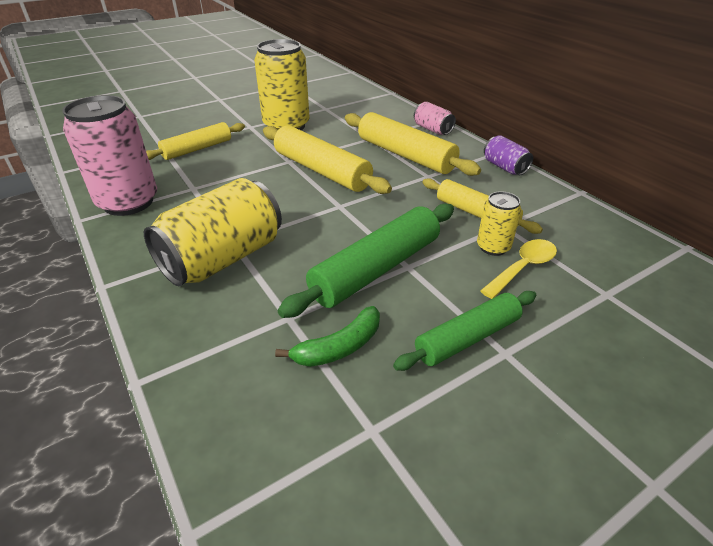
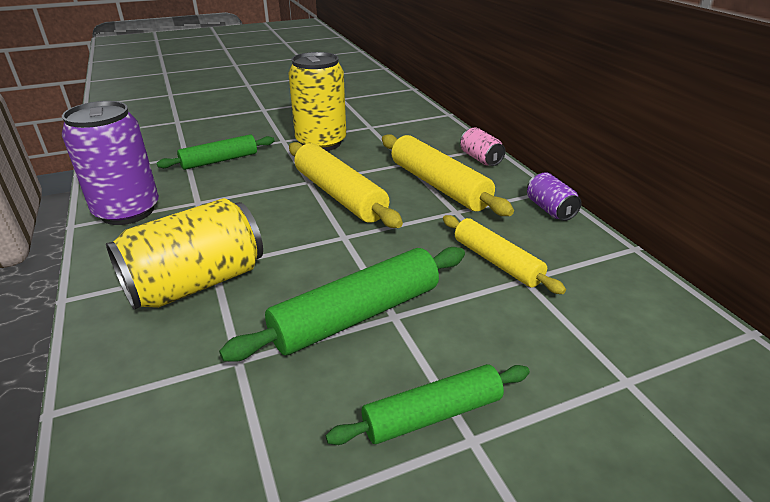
camera: 10 degrees right, 5 degrees down
(128, 202) = (127, 211): pink can -> purple can
(197, 149) = (219, 160): yellow rolling pin -> green rolling pin
(339, 347) = (280, 404): green banana -> none
(493, 247) = (503, 304): yellow can -> none
(523, 268) = (530, 334): yellow spoon -> none

